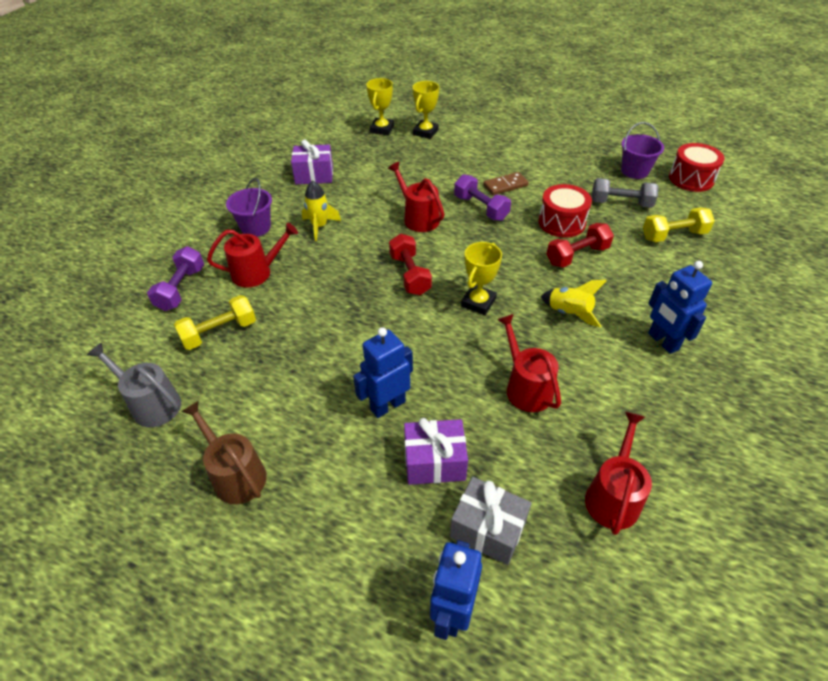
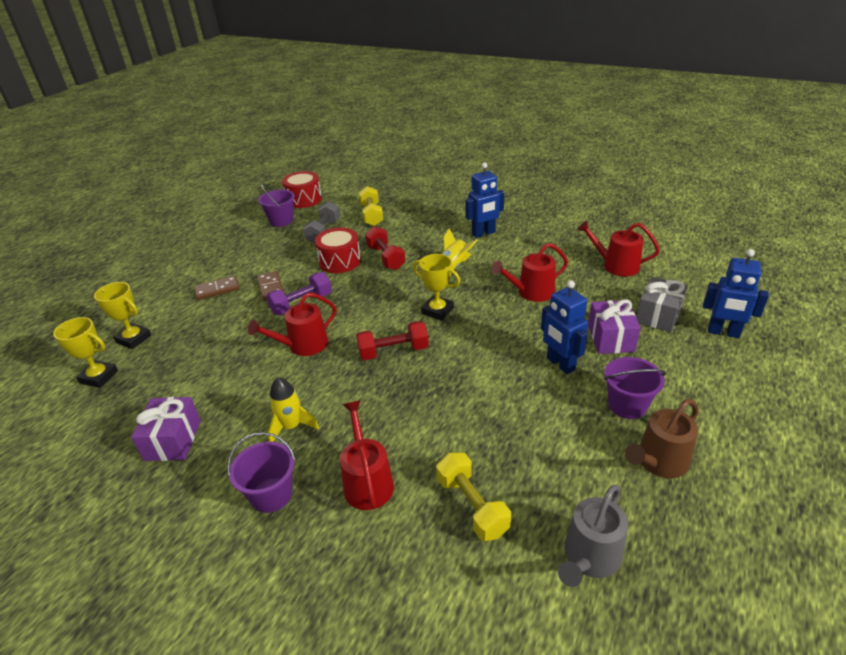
camera: 85 degrees left, 10 degrees down
(181, 289) = (386, 567): purple dumbbell -> none
(318, 460) = (627, 405): none -> purple bucket
(497, 157) = (217, 289): none -> brown domino

